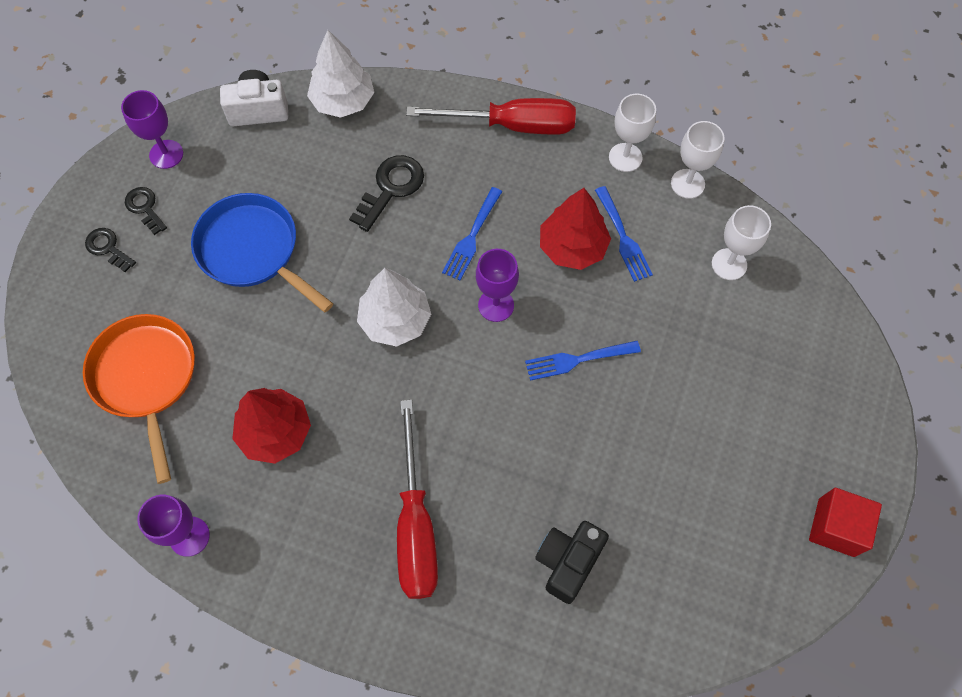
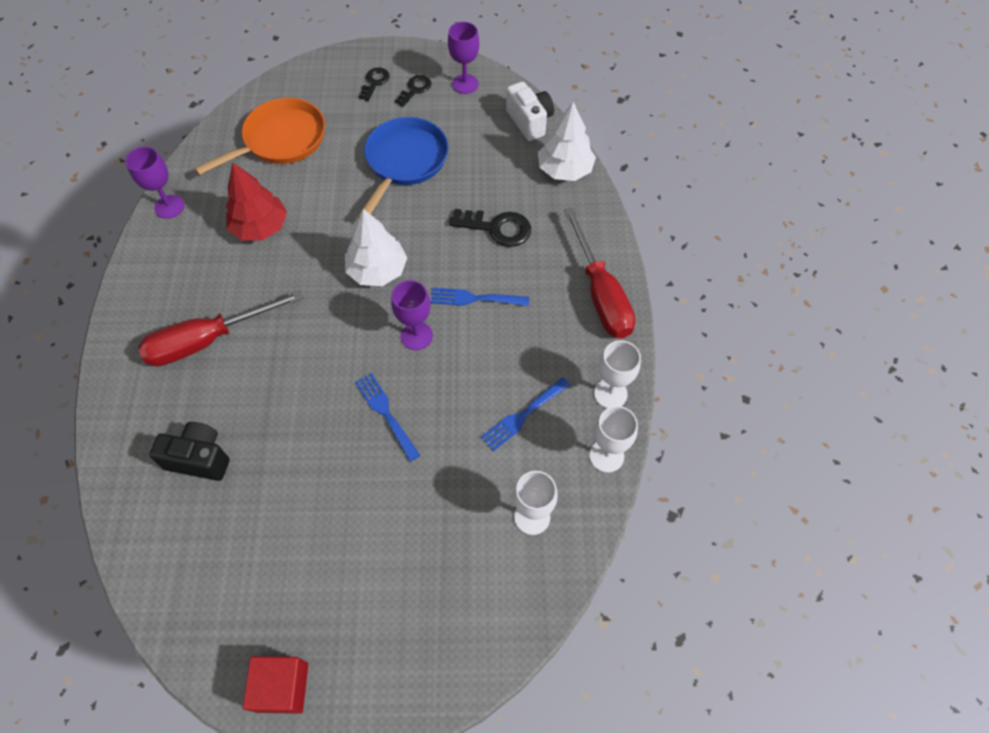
camera: 70 degrees right, 5 degrees down
(572, 247) = (496, 377): red tree -> none

